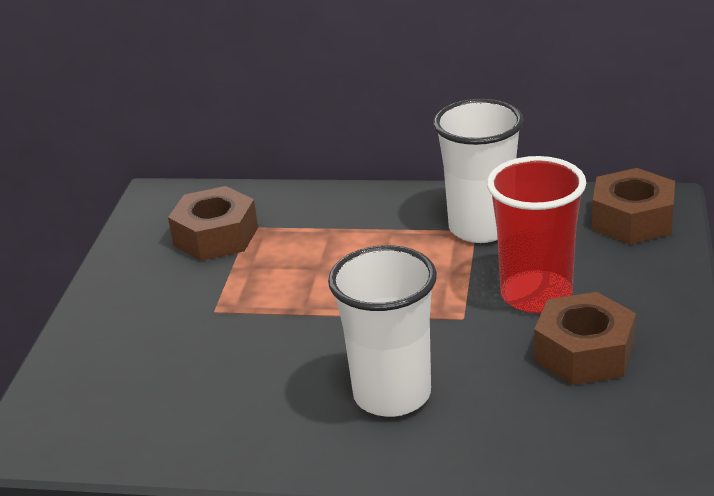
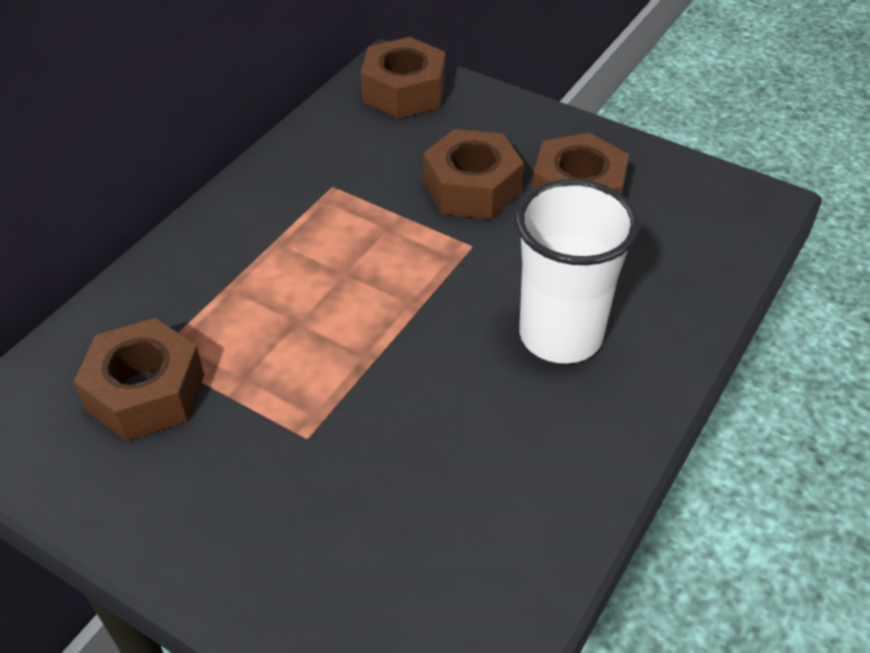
camera: 70 degrees left, 15 degrees up
(481, 228) = (332, 181): white cup -> none
(536, 295) = (472, 188): red cup -> brown nut

